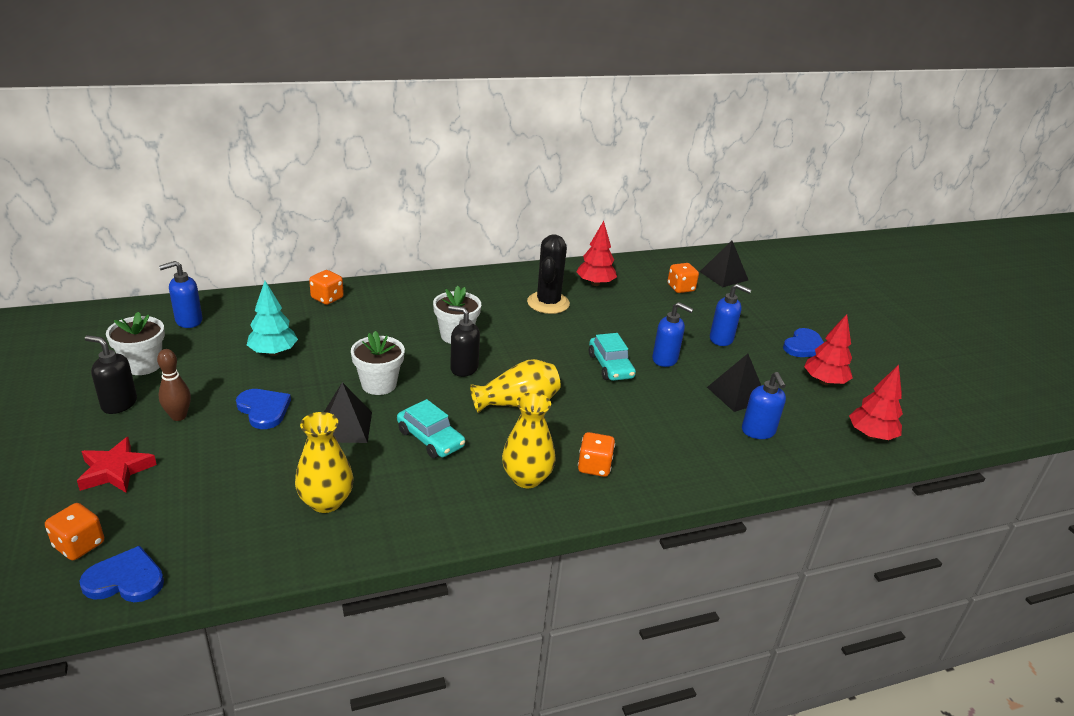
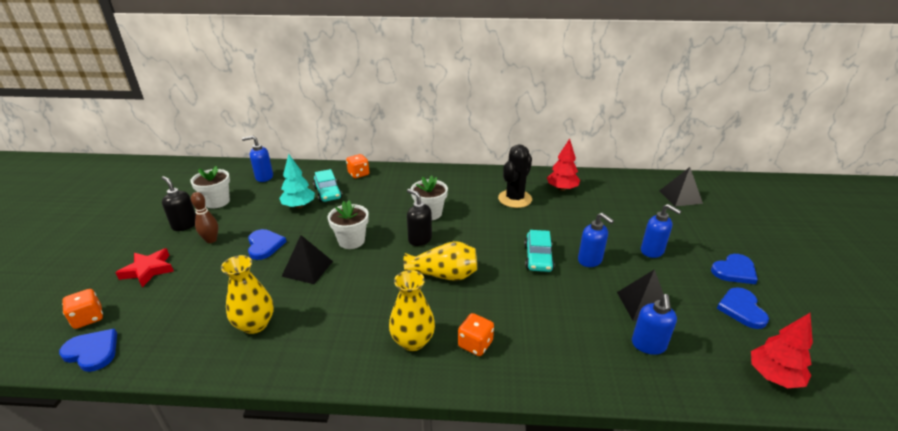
camera: 25 degrees right, 0 degrees up
(430, 439) = (360, 290): turquoise car -> turquoise car (328, 192)
(680, 288) = (635, 202): orange dice -> none
(824, 382) = (741, 309): red tree -> blue heart

